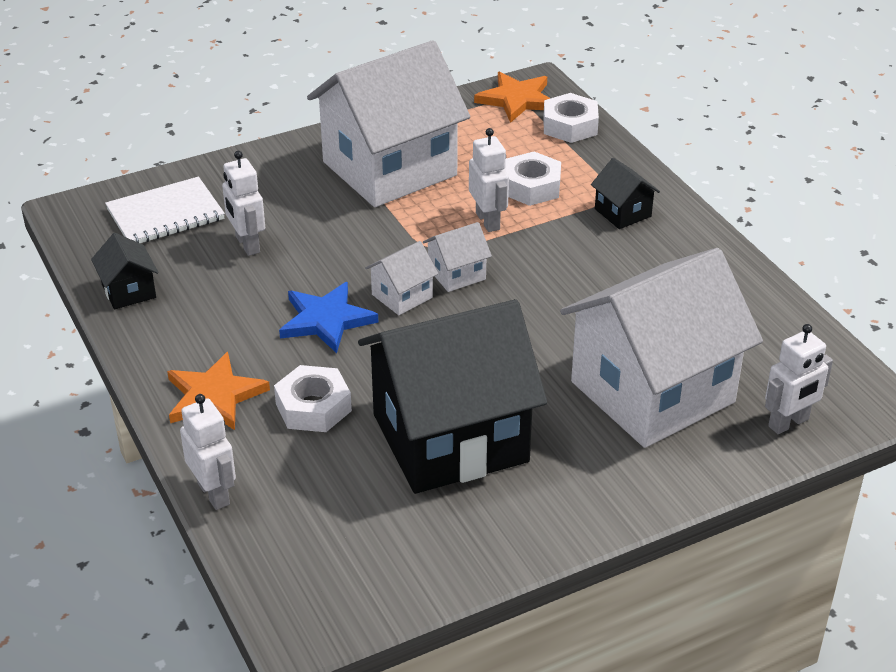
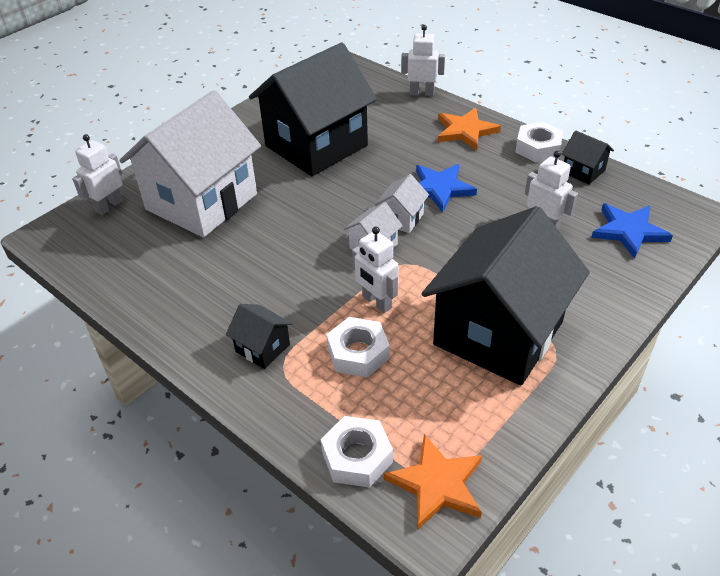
camera: 160 degrees right, 5 degrees up
(165, 214) = (629, 231): white notebook -> blue star
(214, 493) = (421, 93): white robot -> white robot turned 150 degrees clockwise
(313, 407) = (405, 140): white nut -> white nut (538, 148)
(389, 169) = (498, 333): white house -> black house

